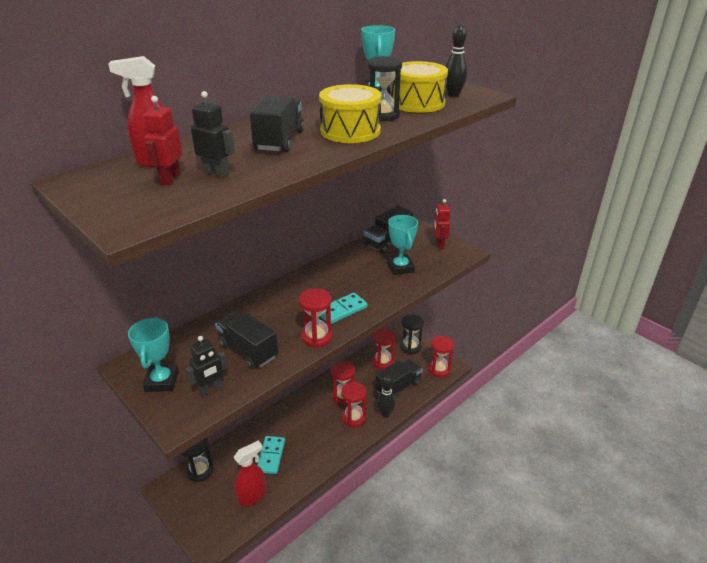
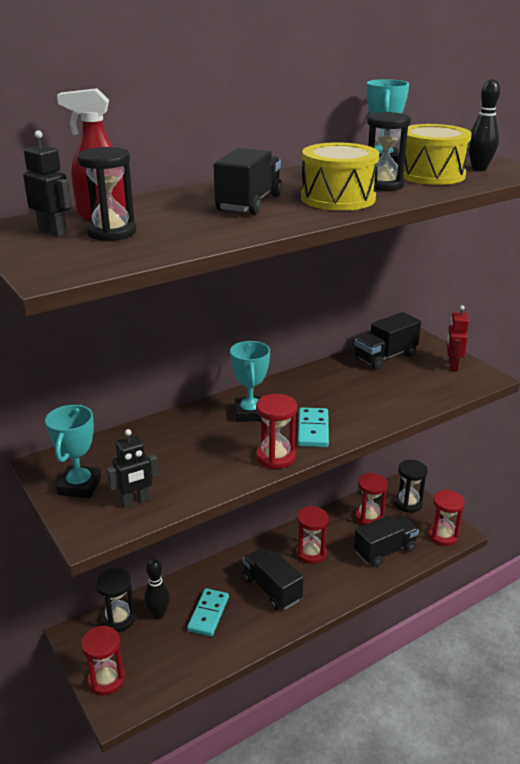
camera: 10 degrees right, 5 degrees down
(170, 179) = (111, 232): red robot -> black hourglass
(216, 173) = (166, 230): black robot -> black robot (53, 232)
(248, 351) = (188, 463): black truck -> black truck (272, 589)
(252, 496) = (178, 659): red spray bottle -> none
(342, 310) = (313, 430): turquoise domino -> turquoise domino turned 60 degrees counterclockwise
(353, 417) = (321, 581): red hourglass -> red hourglass (106, 680)
(385, 414) = (363, 582): black bowling pin -> black bowling pin (158, 614)
(400, 267) = (396, 388): turquoise trophy -> turquoise trophy (250, 413)

